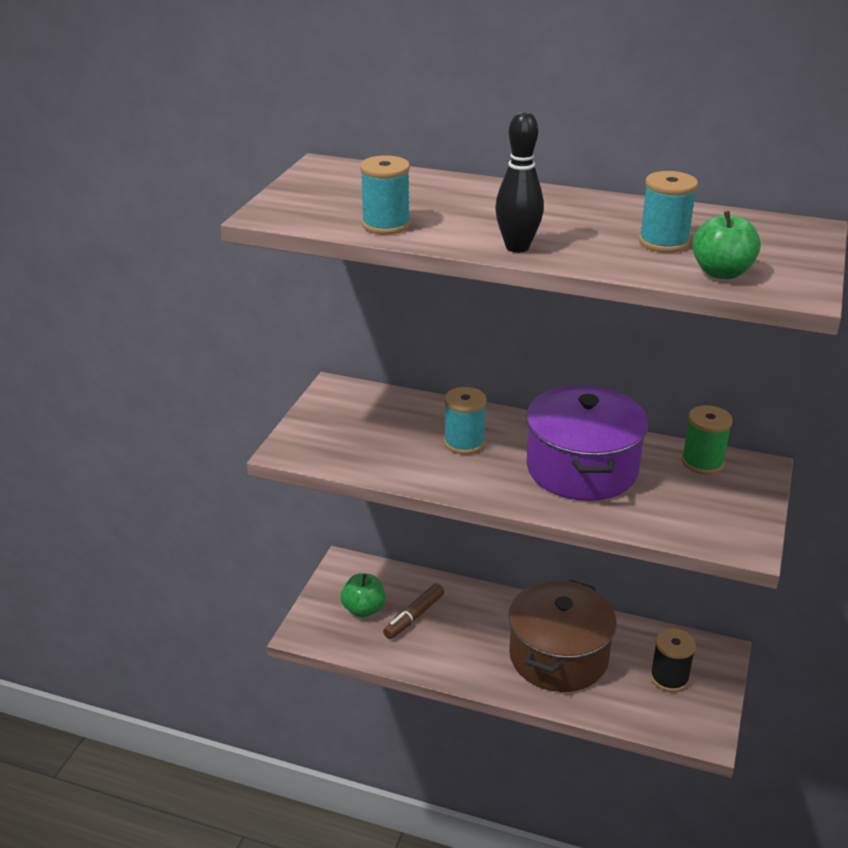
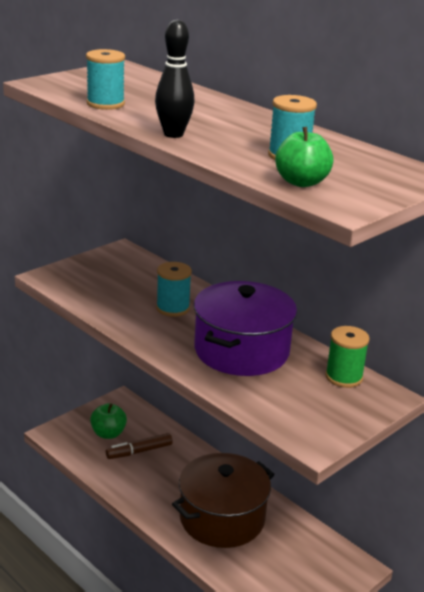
camera: 25 degrees right, 5 degrees down
(669, 678) = (297, 568): black spool -> none

